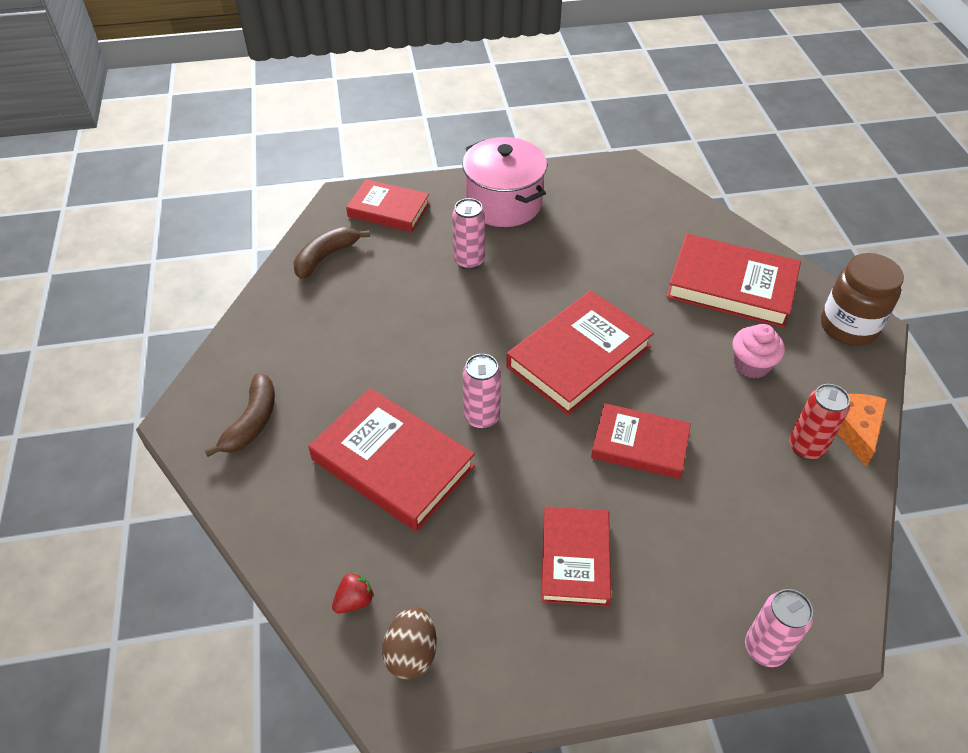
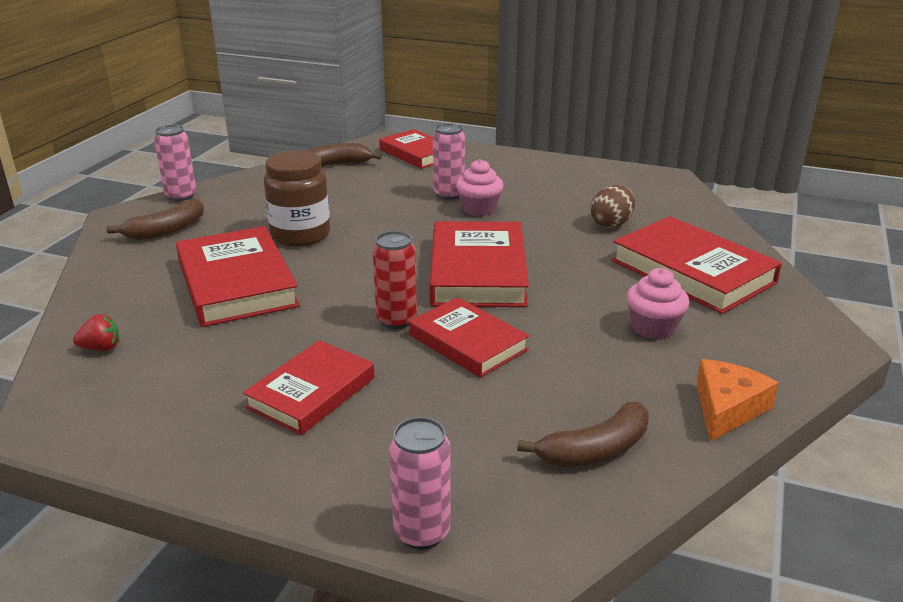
camera: 30 degrees right, 20 degrees down
(411, 653) = (99, 395): brown egg -> brown egg (611, 224)
(481, 417) = (343, 281): pink can -> pink can (181, 196)
(503, 203) = (520, 171): pink pot -> none
(512, 272) = (479, 209): none -> pink cupcake
(578, 356) = (477, 272): red book -> red book turned 75 degrees counterclockwise
(806, 447) = (650, 403): red can -> red can (396, 320)
(807, 512) = (595, 450): none -> brown banana
(848, 327) = (804, 335): brown jar -> brown jar (300, 235)

